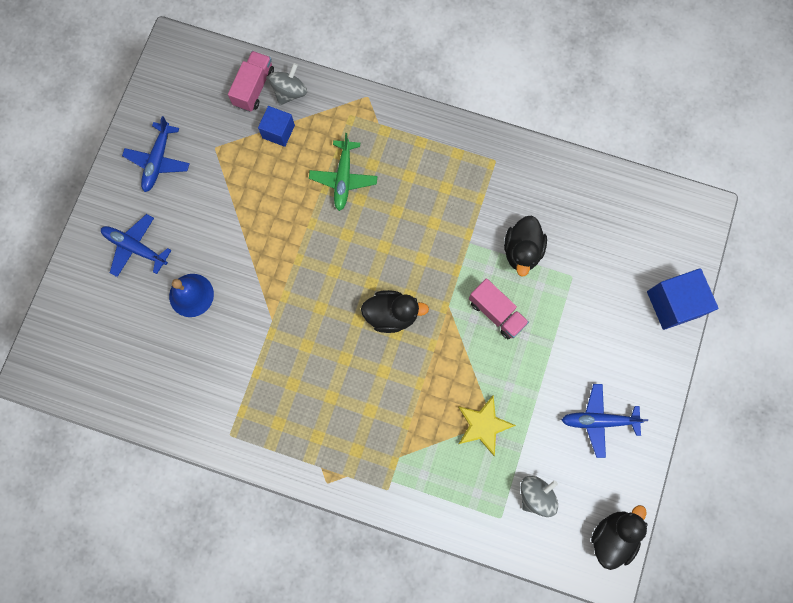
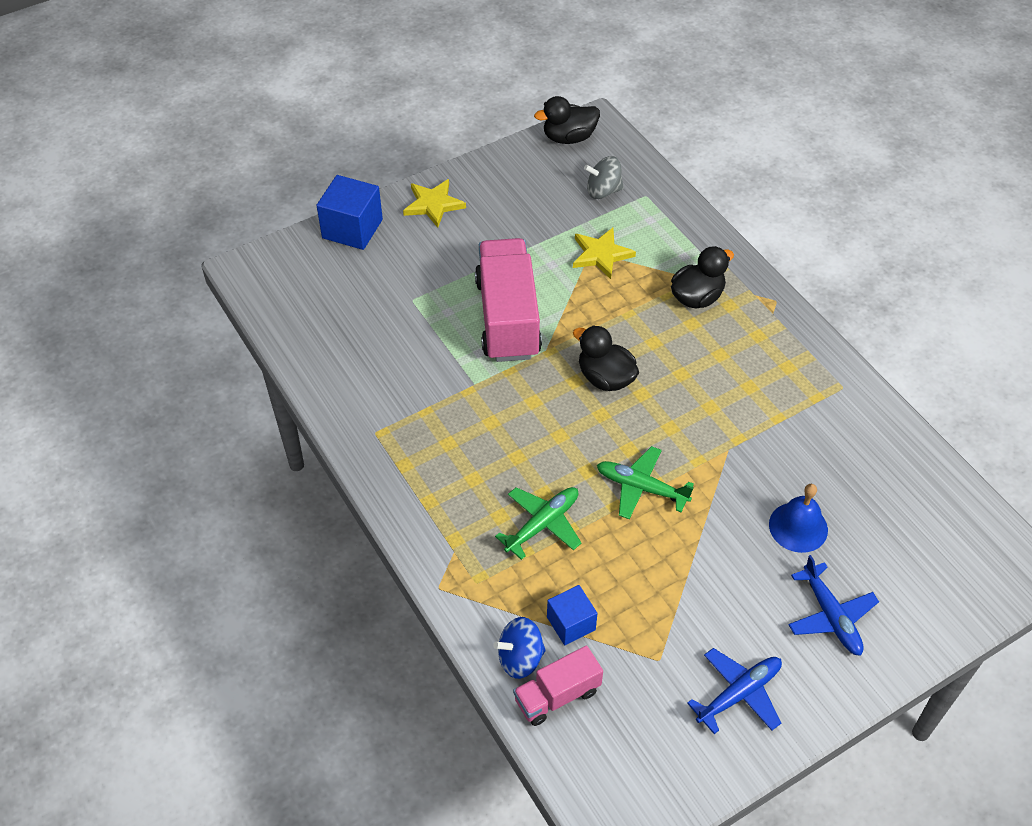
camera: 140 degrees left, 25 degrees down
(290, 92) = (520, 658): grey spinning top -> blue spinning top
(305, 248) = (641, 488): none -> green plane
(496, 312) = (508, 318): pink truck -> pink truck, size x1.86
(522, 251) = (434, 346): black duck -> black duck (697, 297)
(599, 420) = (502, 200): blue plane -> none
(642, 374) = (433, 204): none -> yellow star

